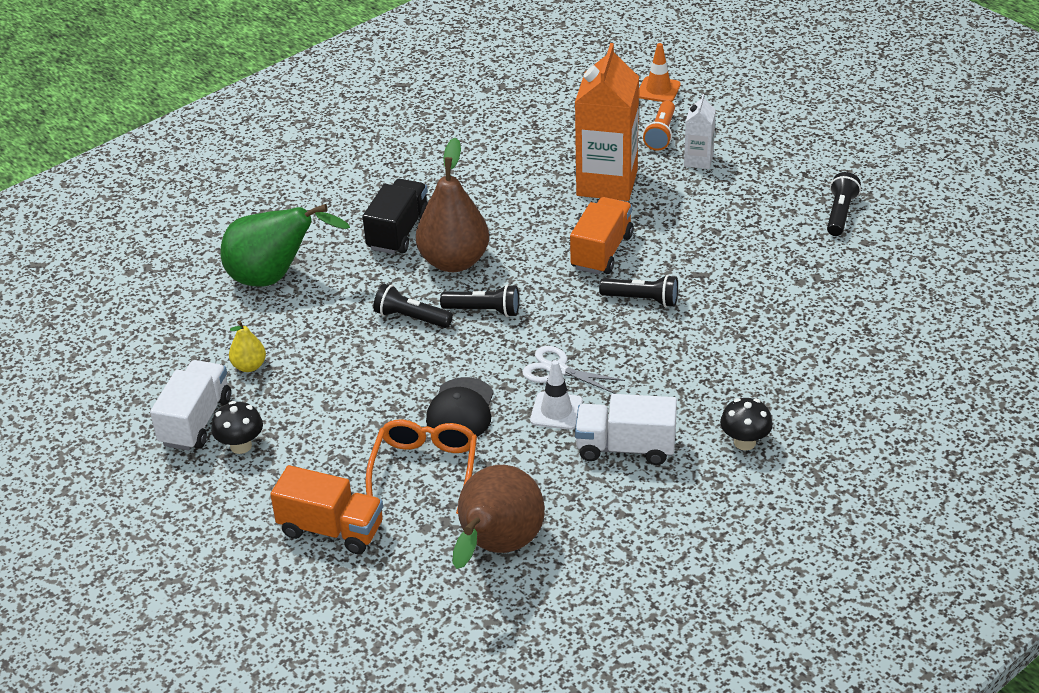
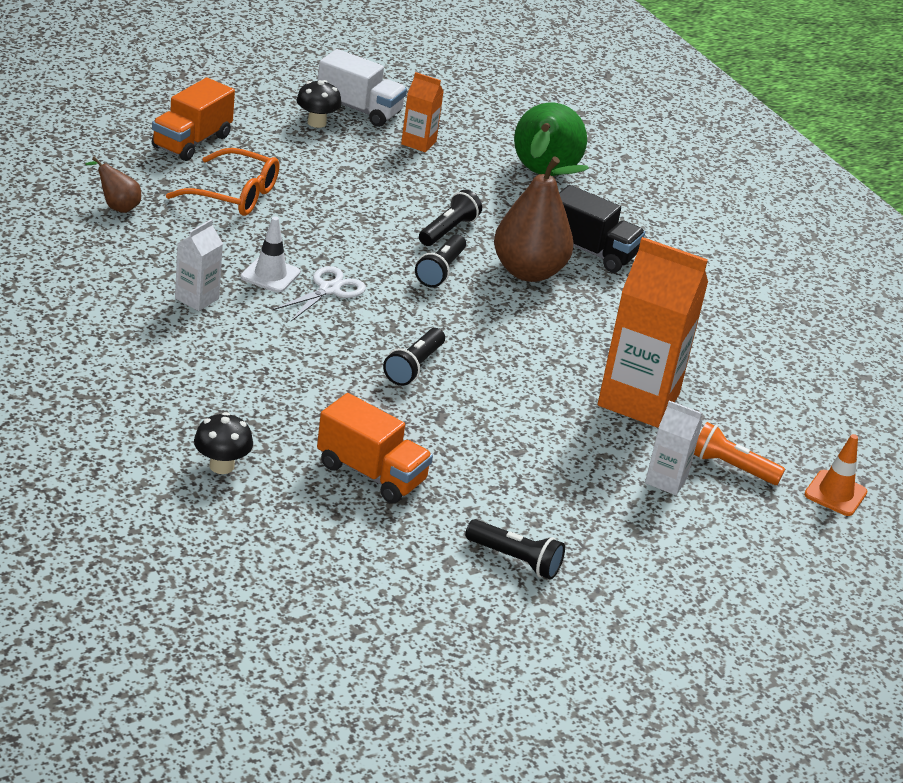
camera: 95 degrees right, 5 degrees down
(249, 366) = (418, 143): yellow pear -> orange carton
(461, 410) = (301, 227): black cap -> none
(497, 548) = (117, 207): brown pear -> brown pear, size x0.47
(601, 252) = (509, 363): orange truck -> orange truck (371, 473)
(625, 448) = (197, 298): white truck -> white carton
(744, 442) = (160, 367): black mushroom -> black mushroom (221, 466)

